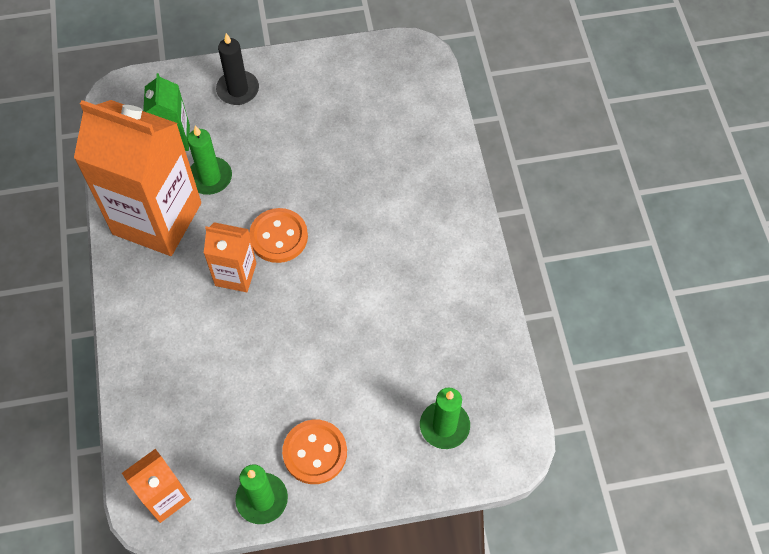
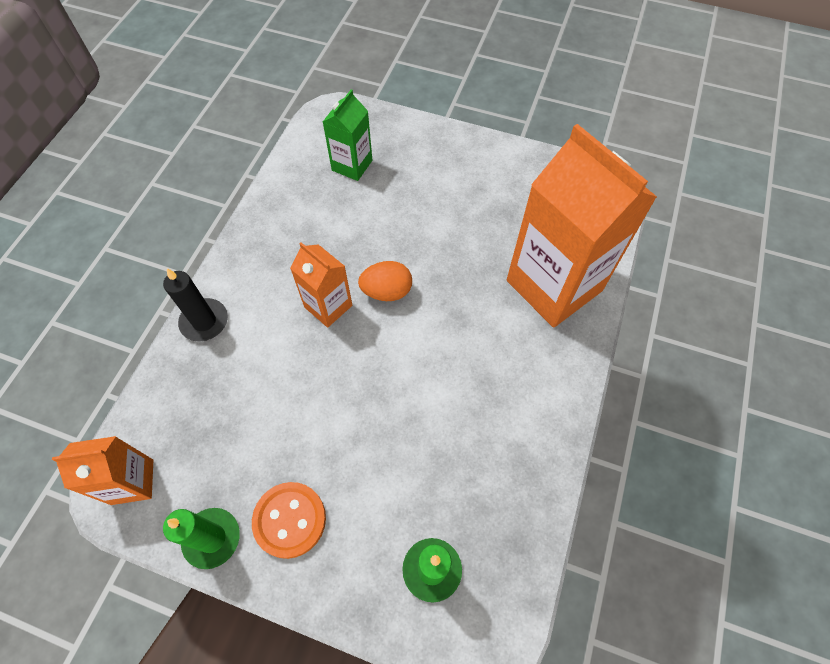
camera: 30 degrees right, 0 degrees up
(157, 218) = (295, 225): orange carton -> orange carton (554, 285)
(210, 177) = (361, 211): green candle -> none
(238, 90) = (430, 150): black candle -> black candle (204, 321)
(278, 237) = (387, 291): orange button -> orange egg

